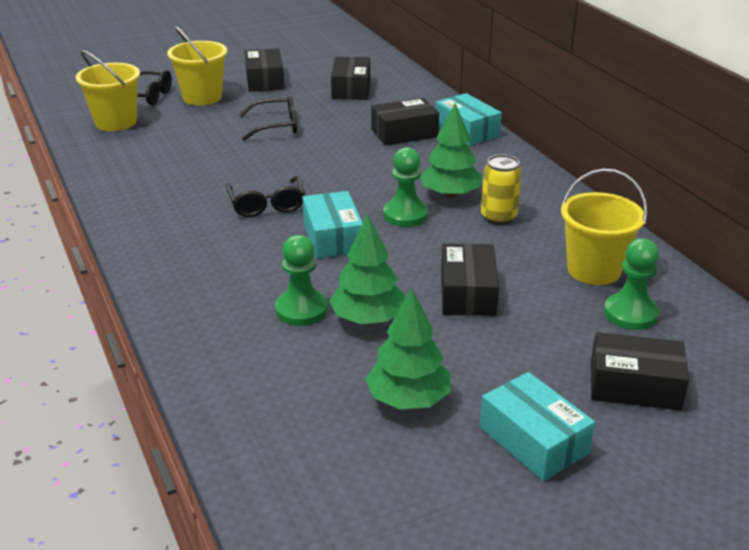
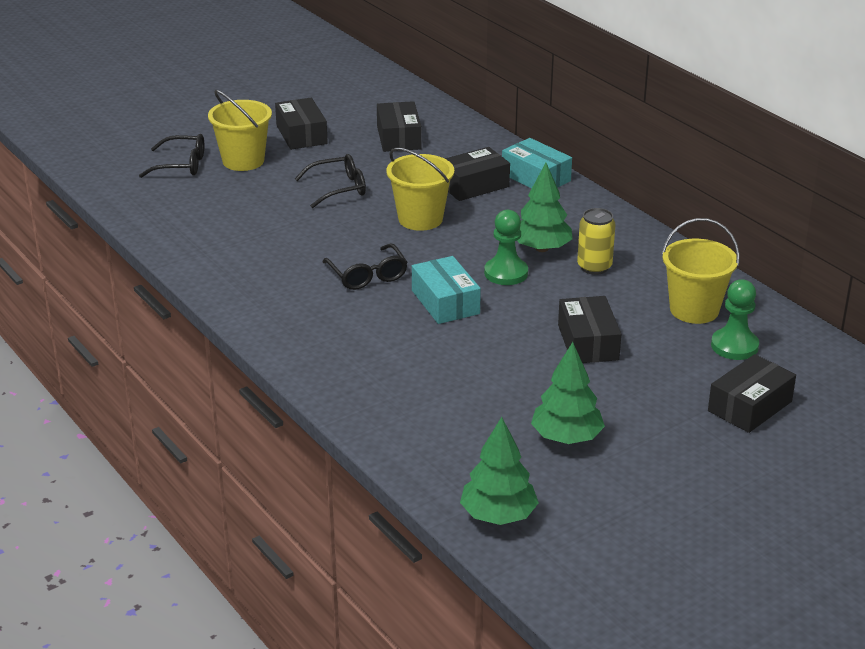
camera: 10 degrees left, 0 degrees up
(116, 122) = (165, 198): yellow bucket -> yellow bucket (420, 219)
(301, 310) = (444, 372): green pawn -> none
(367, 319) = (507, 374): green tree -> green tree (498, 515)
(533, 440) = (678, 457): turquoise box -> none
(634, 386) = (750, 406): black box -> black box turned 45 degrees counterclockwise

